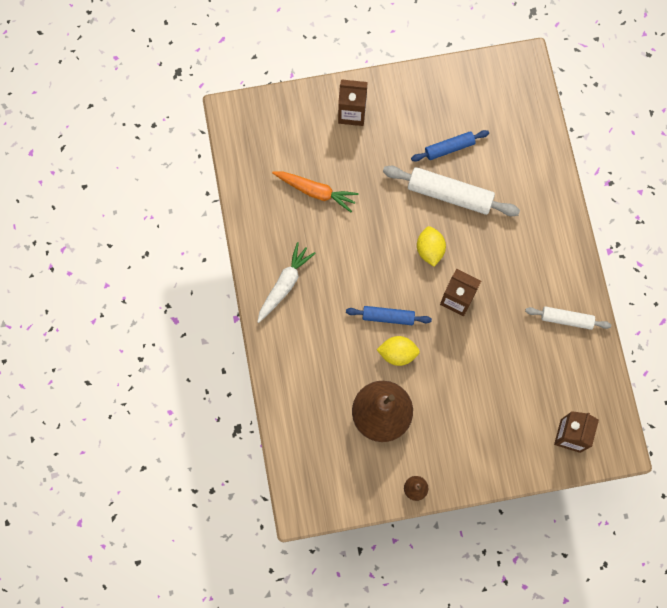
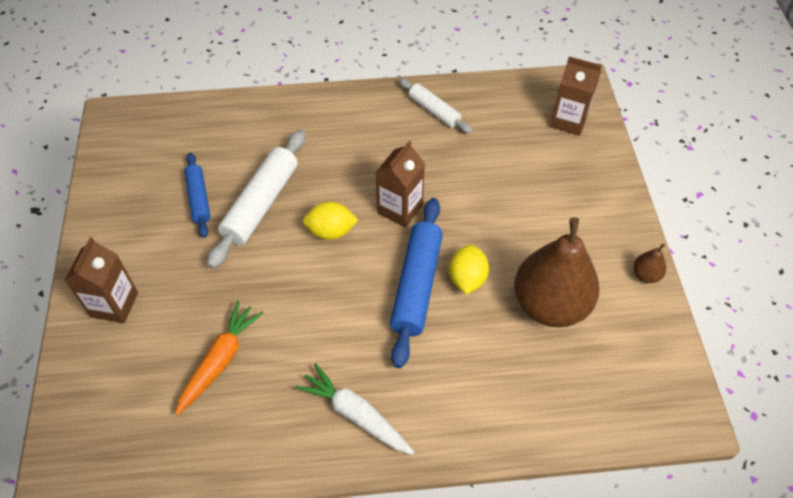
camera: 85 degrees left, 20 degrees down
(388, 317) = (416, 285): blue rolling pin -> blue rolling pin, size x1.69
(566, 319) = (434, 111): white rolling pin -> white rolling pin turned 60 degrees counterclockwise

